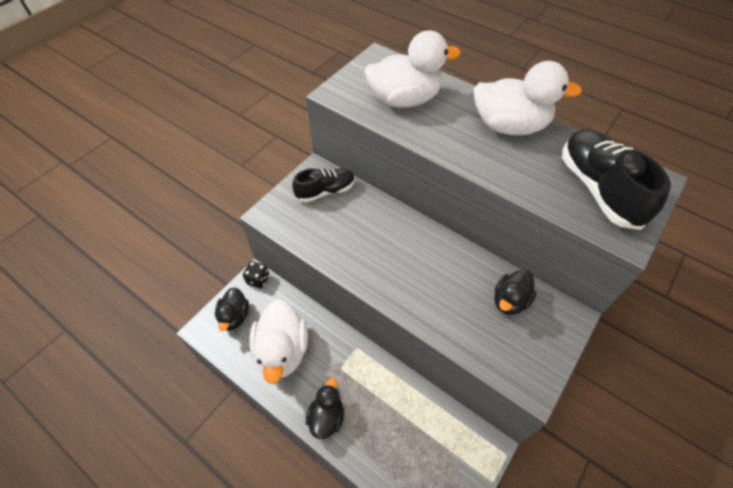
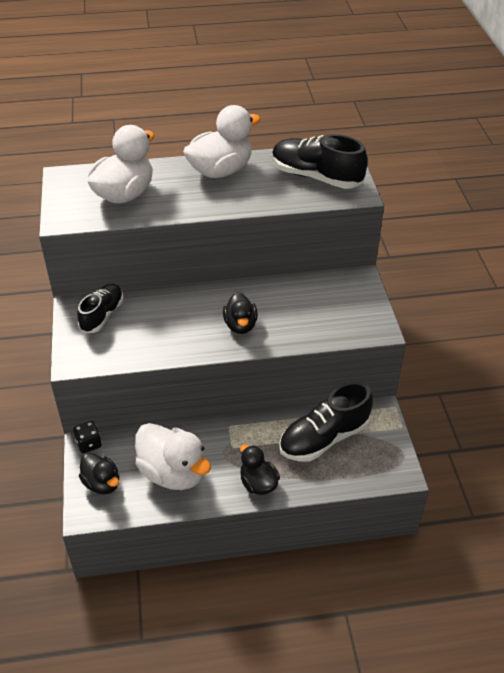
camera: 45 degrees left, 10 degrees down
(415, 426) = (324, 438): none -> black shoe
(510, 301) = (316, 294): black duck -> black duck (240, 325)

